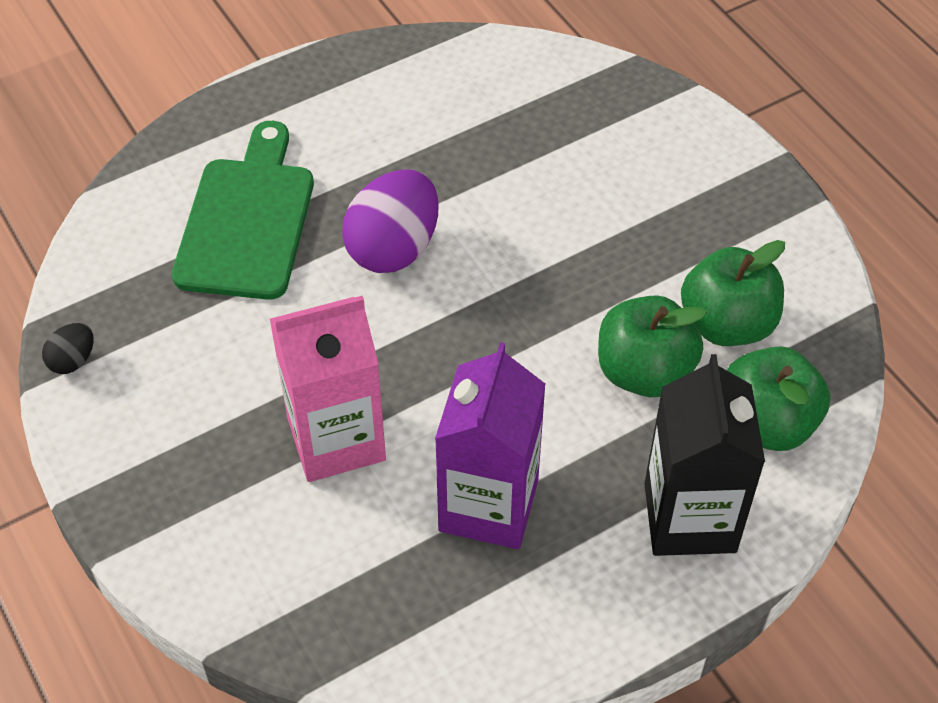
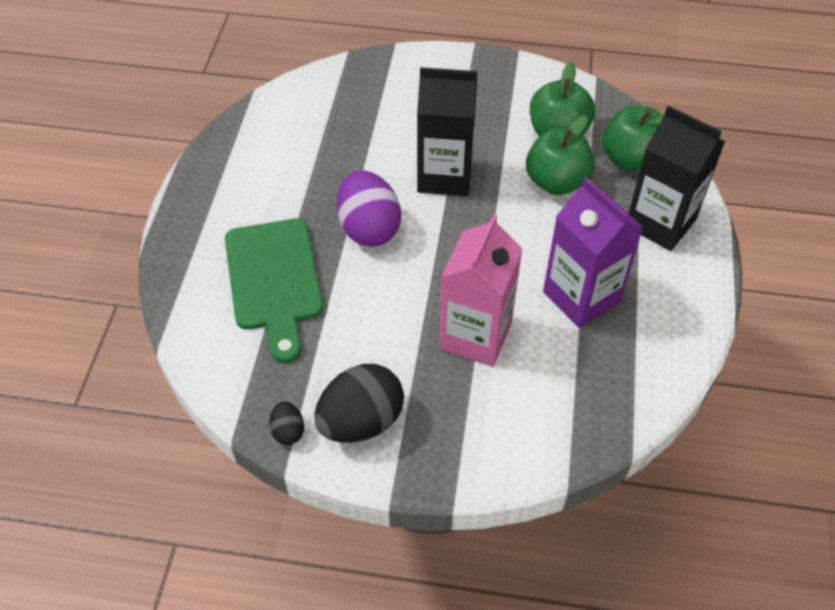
camera: 50 degrees left, 0 degrees up
(135, 412) = (361, 421): none -> black egg
(247, 220) = (274, 280): green cutting board -> green cutting board turned 150 degrees counterclockwise
(539, 263) = (444, 176): none -> black carton

